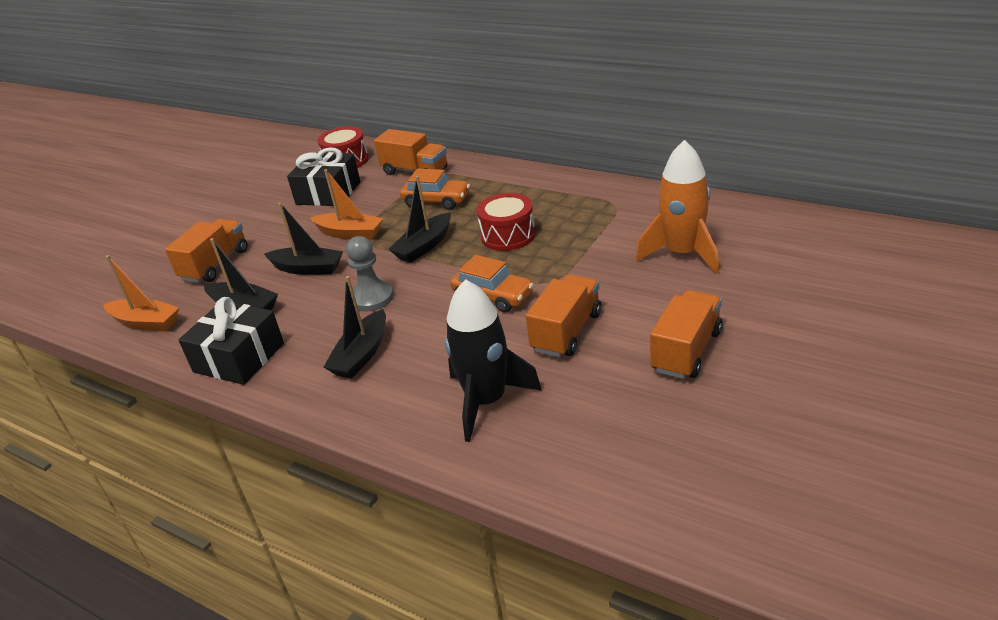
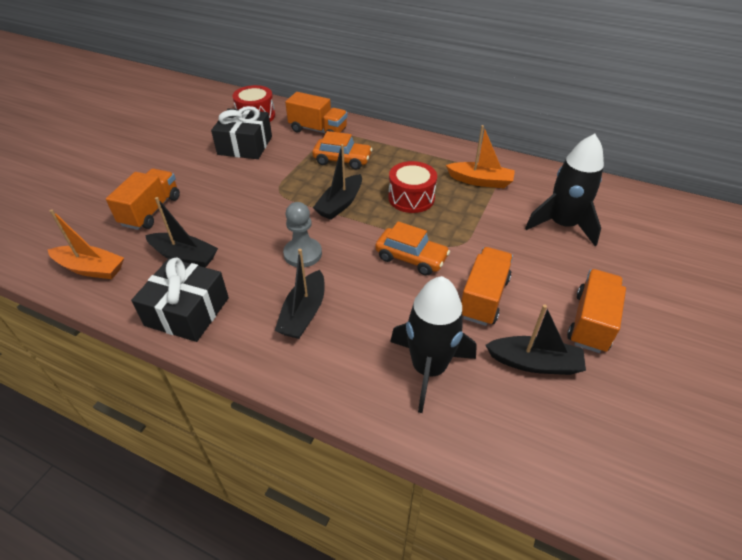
camera: 10 degrees left, 10 degrees up
(308, 269) = (238, 220): black boat -> black boat (534, 363)
(350, 233) = (271, 187): orange boat -> orange boat (480, 181)
(682, 253) = (562, 225): orange rocket -> black rocket

